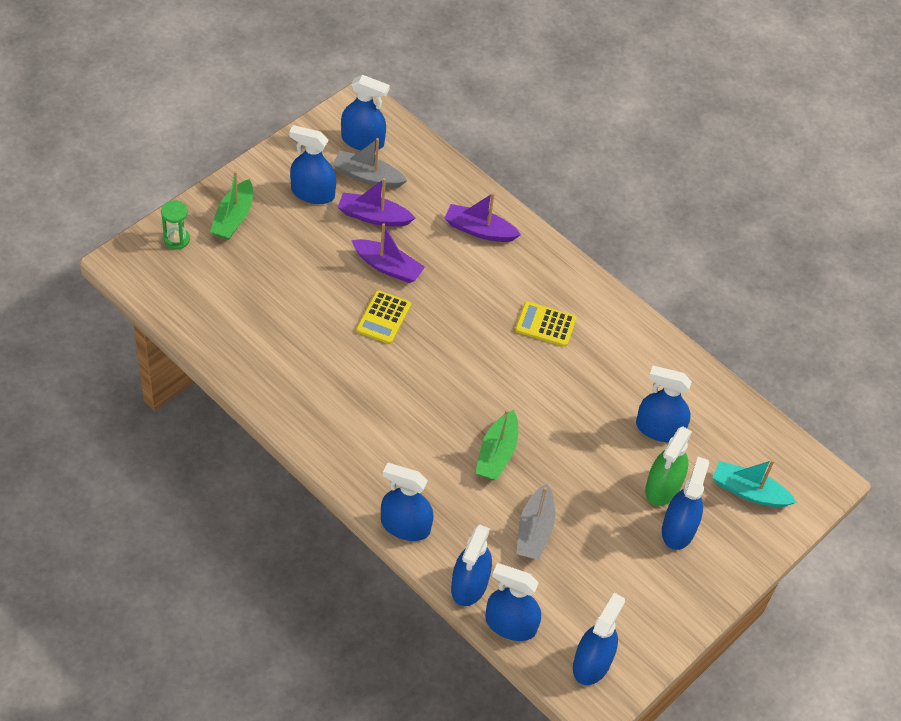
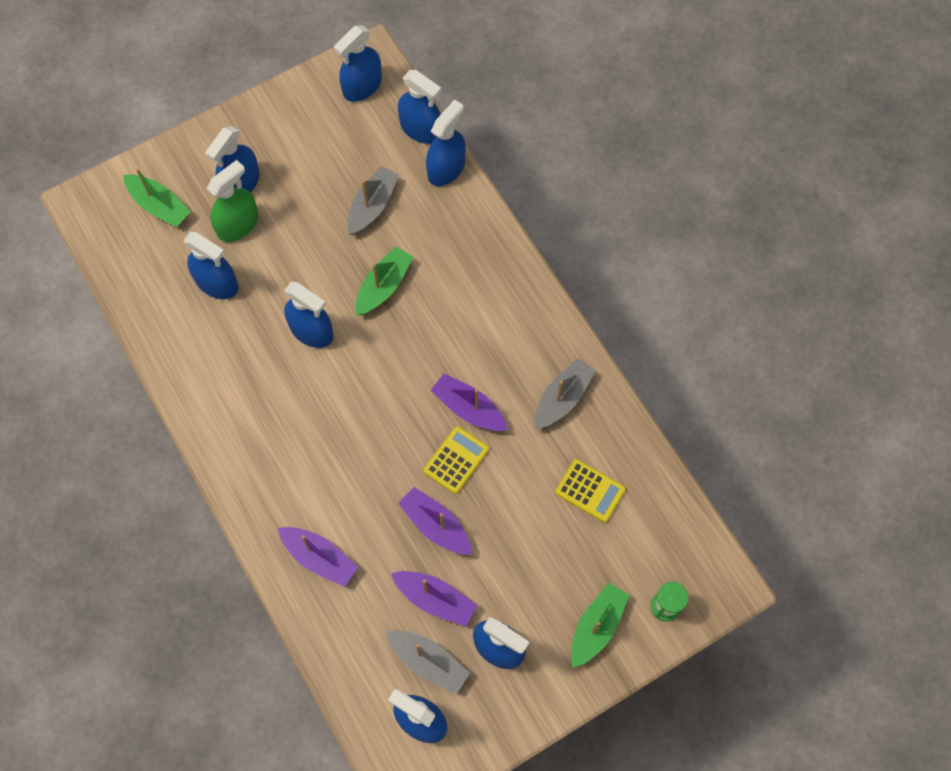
camera: 160 degrees left, 15 degrees up
(296, 383) = (562, 398): none -> grey boat
(383, 360) = (468, 408): none -> purple boat
(405, 526) = (489, 231): blue spray bottle -> blue spray bottle (311, 330)
(545, 324) = (287, 420): yellow calculator -> yellow calculator (590, 491)
(749, 491) = (159, 206): turquoise boat -> green boat

